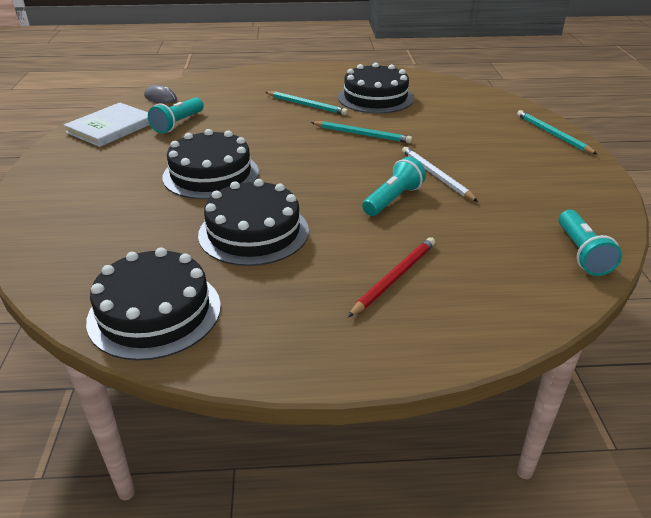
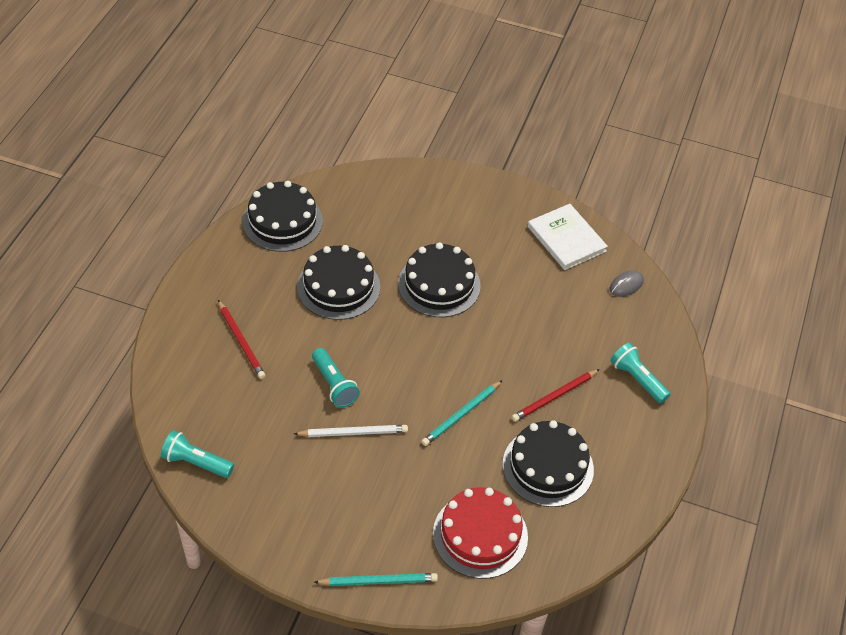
camera: 110 degrees right, 15 degrees up
(178, 124) = (553, 285): turquoise flashlight -> turquoise flashlight (637, 379)
(306, 105) = (554, 397): turquoise pencil -> red pencil
(462, 109) = (480, 535): none -> red cake

